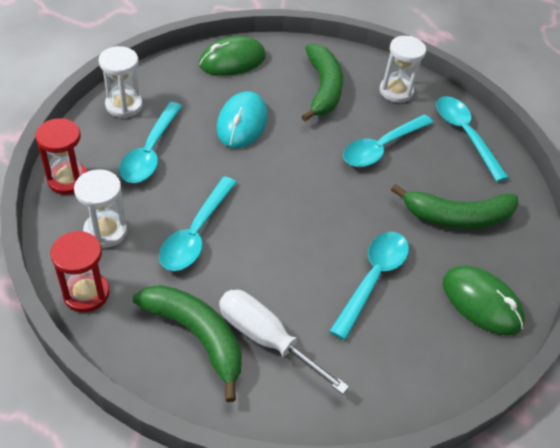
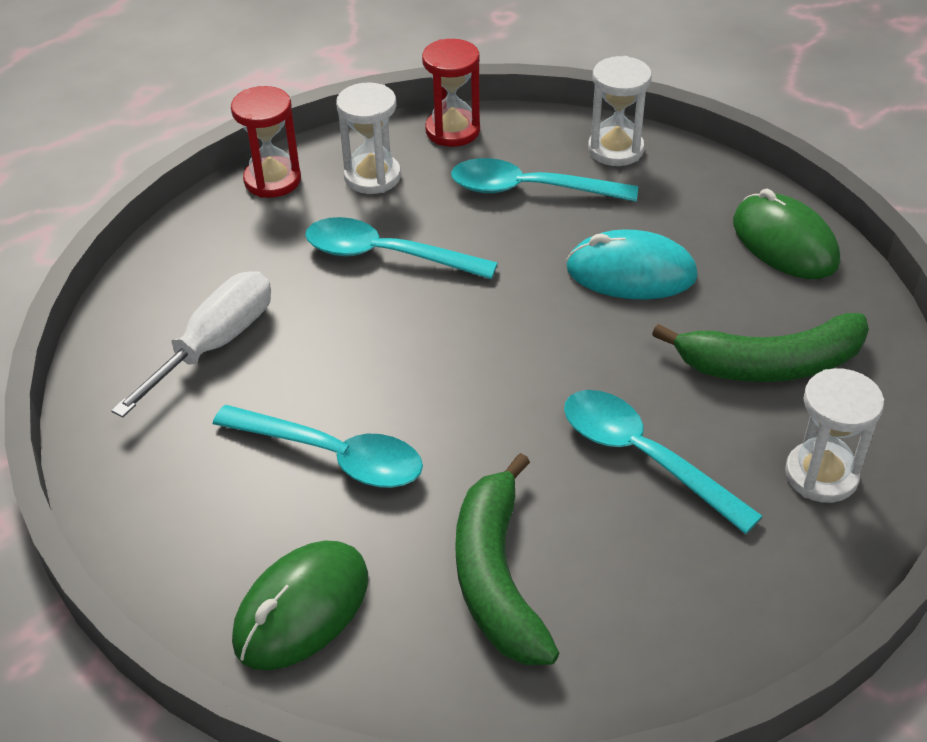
camera: 90 degrees right, 5 degrees down
(196, 335) = (216, 280): green banana -> none
(465, 135) = (737, 596): turquoise spoon -> none

